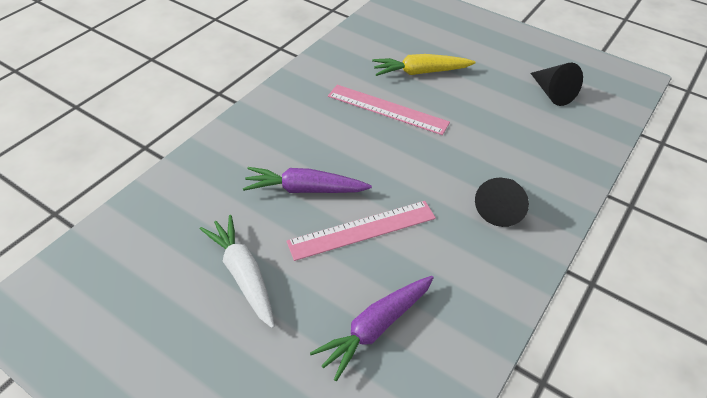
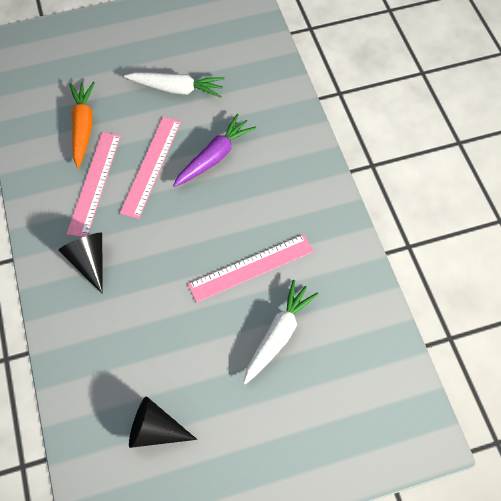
camera: 130 degrees right, 15 degrees up
(375, 328) = (83, 127): purple carrot -> orange carrot
(420, 72) = (278, 335): yellow carrot -> white carrot
(427, 262) = (95, 183): none -> pink ruler

